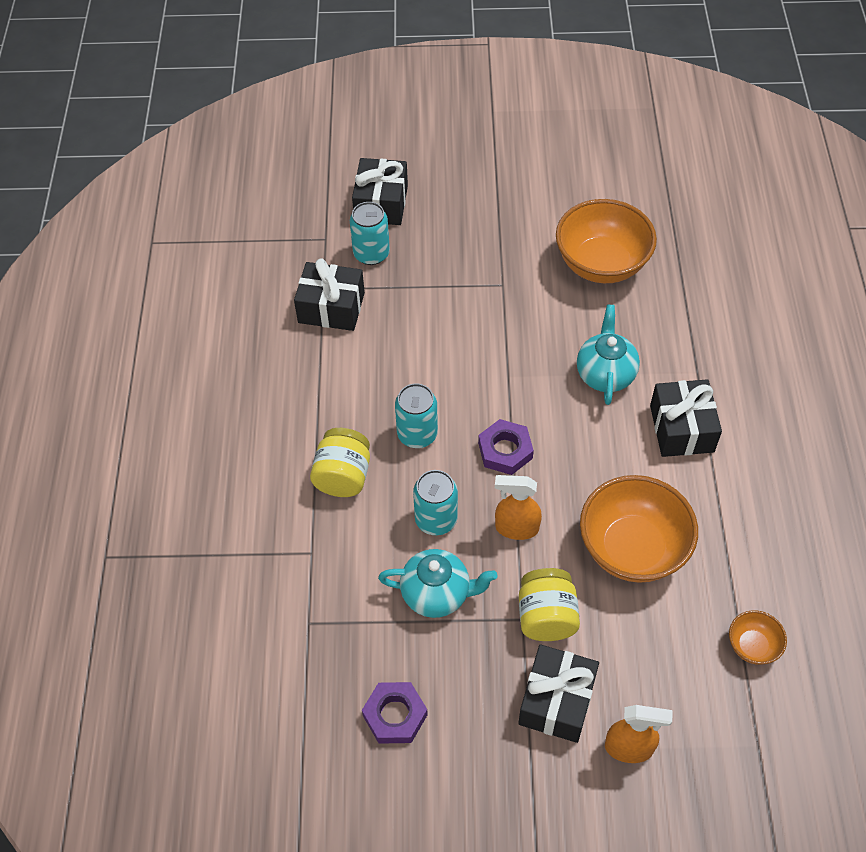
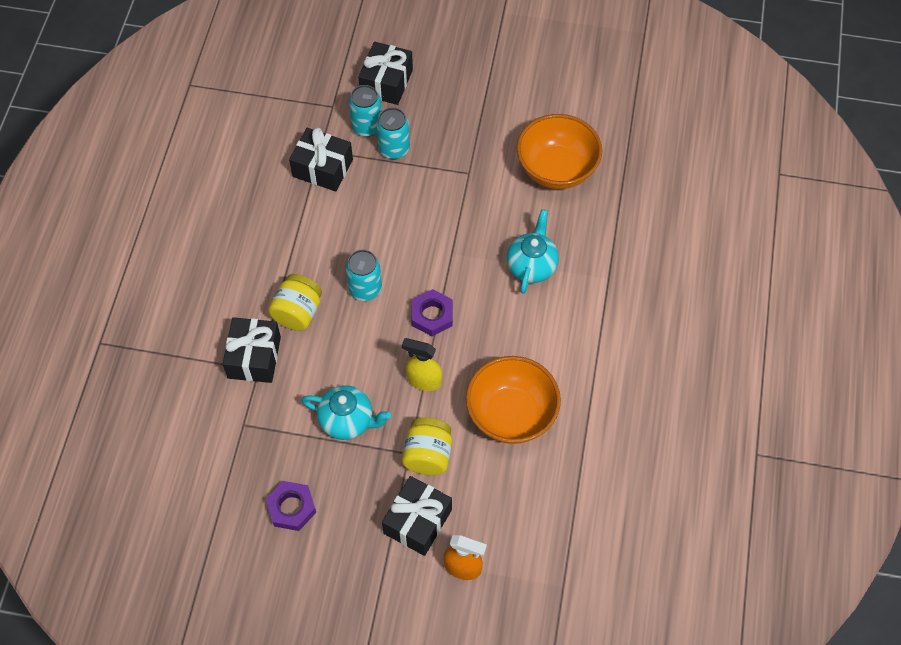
camera: 10 degrees right, 5 degrees up
(436, 519) = (362, 361): turquoise can -> turquoise can (394, 149)
(516, 528) = (423, 380): orange spray bottle -> yellow spray bottle
(681, 428) = (580, 323): black gift -> black gift (254, 357)
(752, 646) = (583, 509): orange bowl -> none

